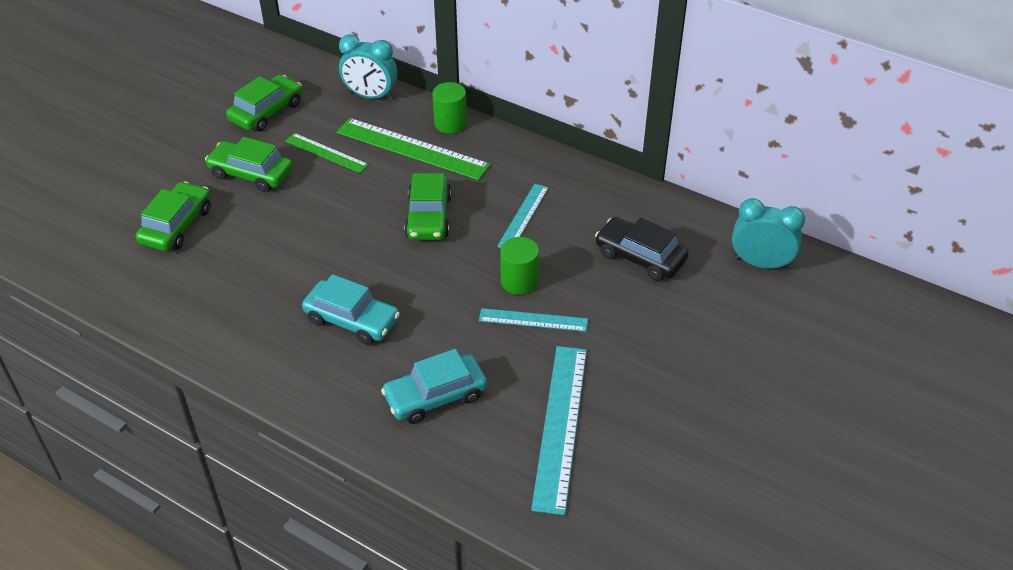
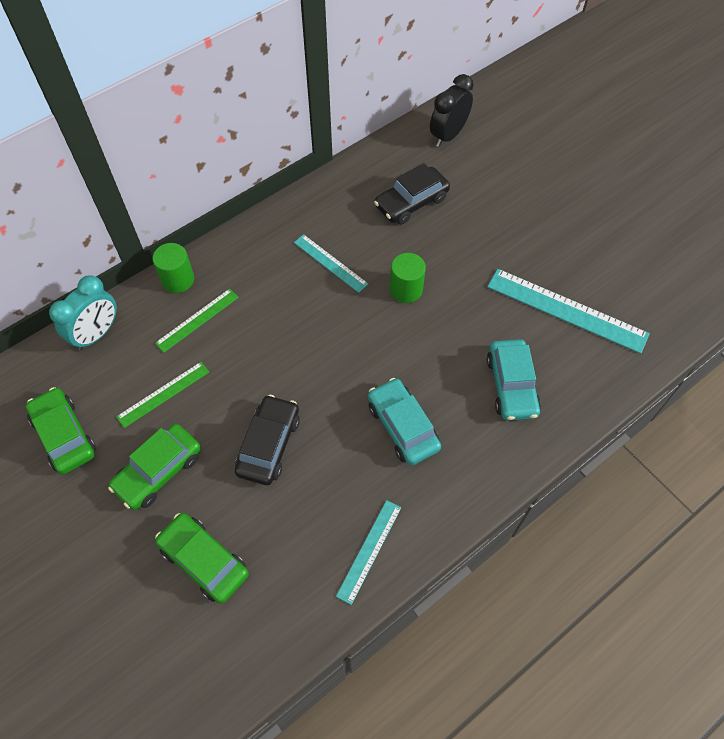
camera: 70 degrees left, 15 degrees up
(299, 232) = (269, 445): none -> black car
(352, 320) = (403, 426): turquoise car -> turquoise car turned 75 degrees counterclockwise
(412, 149) = (197, 320): green ruler -> green ruler, size x0.57
(428, 216) = (297, 332): green car -> none
(533, 320) = (452, 293): turquoise ruler -> turquoise ruler (369, 550)
(760, 263) = (448, 135): turquoise clock -> black clock

